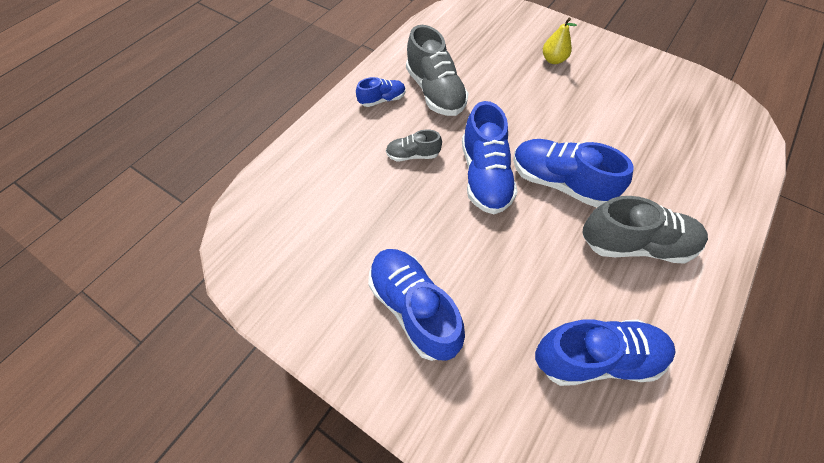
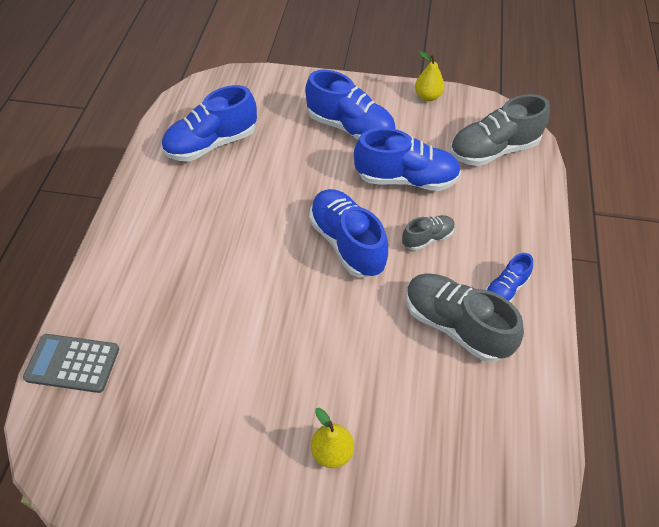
camera: 155 degrees right, 5 degrees down
(291, 318) = (428, 96): none -> yellow pear
(559, 182) = (272, 264): blue shoe -> blue shoe (406, 179)
(635, 244) = (189, 230): grey shoe -> grey shoe (493, 150)
(740, 164) = (72, 363): none -> grey calculator

